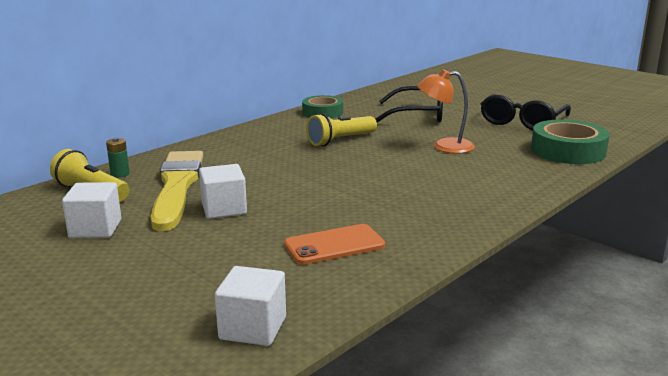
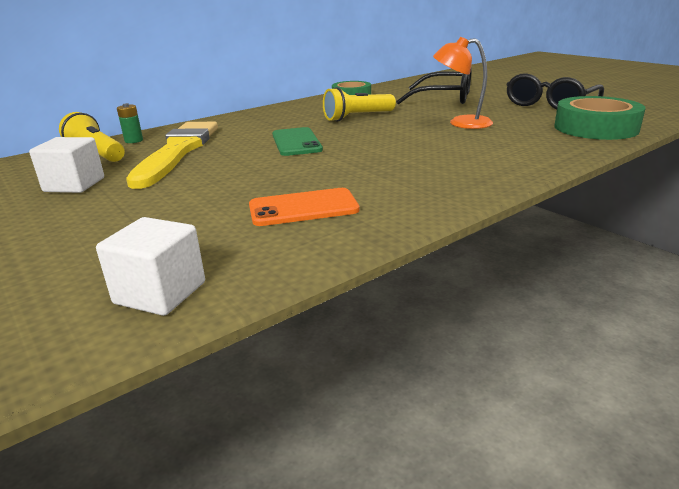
camera: 10 degrees right, 5 degrees up
(224, 209) = (209, 171): white cube -> none
(293, 173) = (296, 142): none -> green phone

